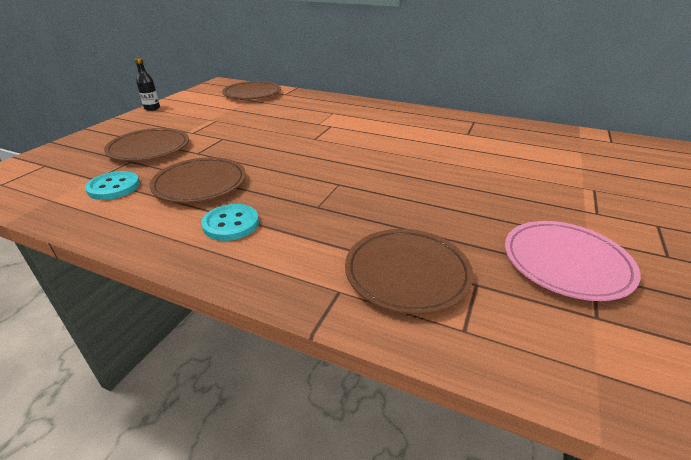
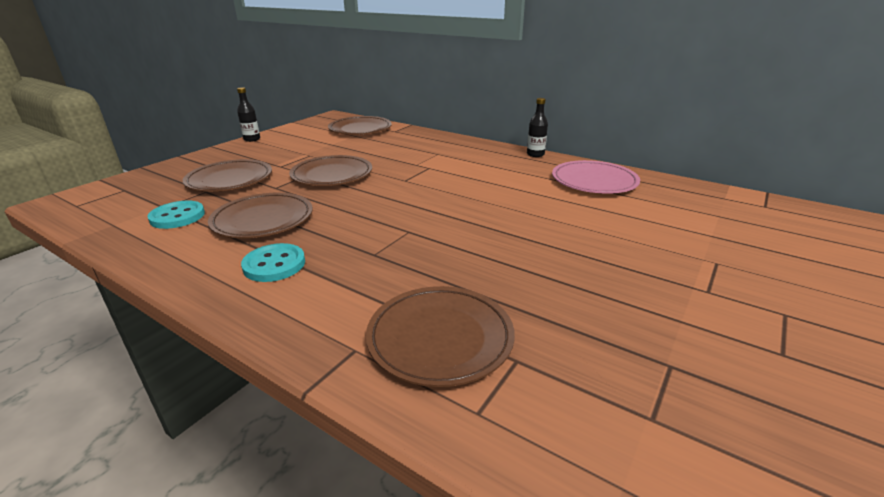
camera: 10 degrees right, 5 degrees down
(246, 138) = (332, 175): none -> brown plate
(417, 109) = (535, 154): none -> black bottle
(566, 263) = (640, 347): pink plate -> pink plate (594, 181)

